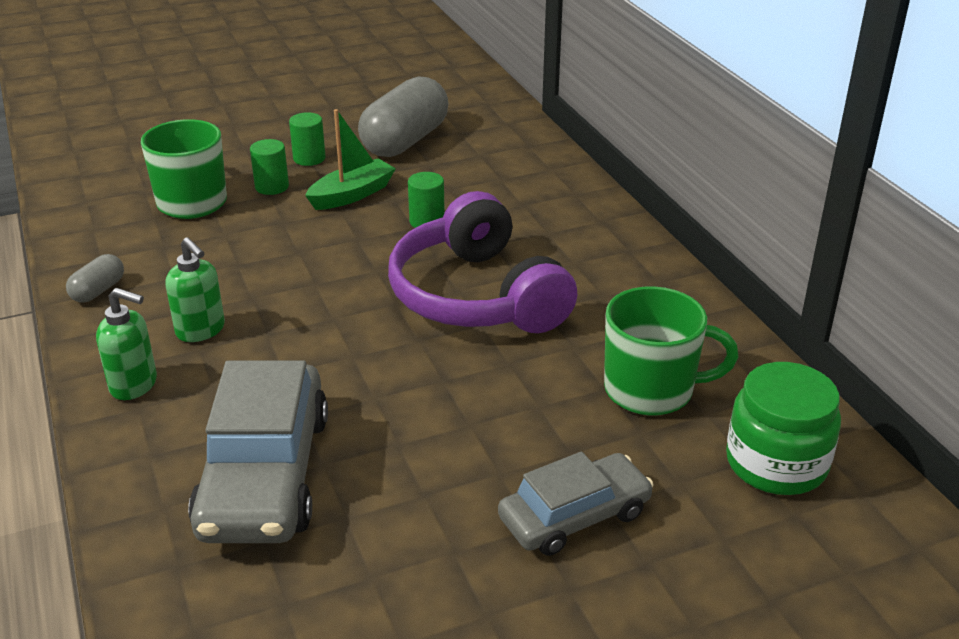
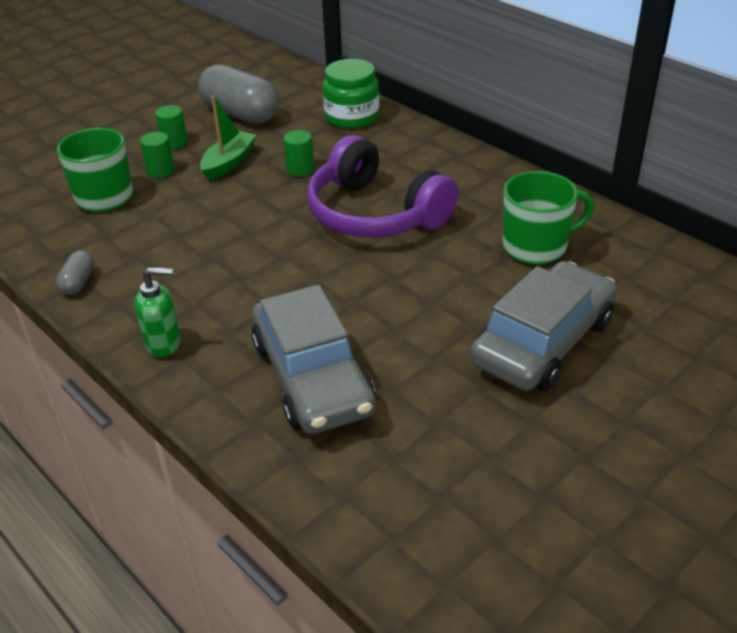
camera: 20 degrees left, 5 degrees up
(201, 330) = (186, 290): green soap dispenser -> none
(405, 141) = (240, 114): grey capsule -> grey capsule turned 60 degrees counterclockwise
(574, 516) = (543, 341): grey car -> grey car, size x1.61
(776, 463) = (644, 272): green jar -> green jar (352, 117)

